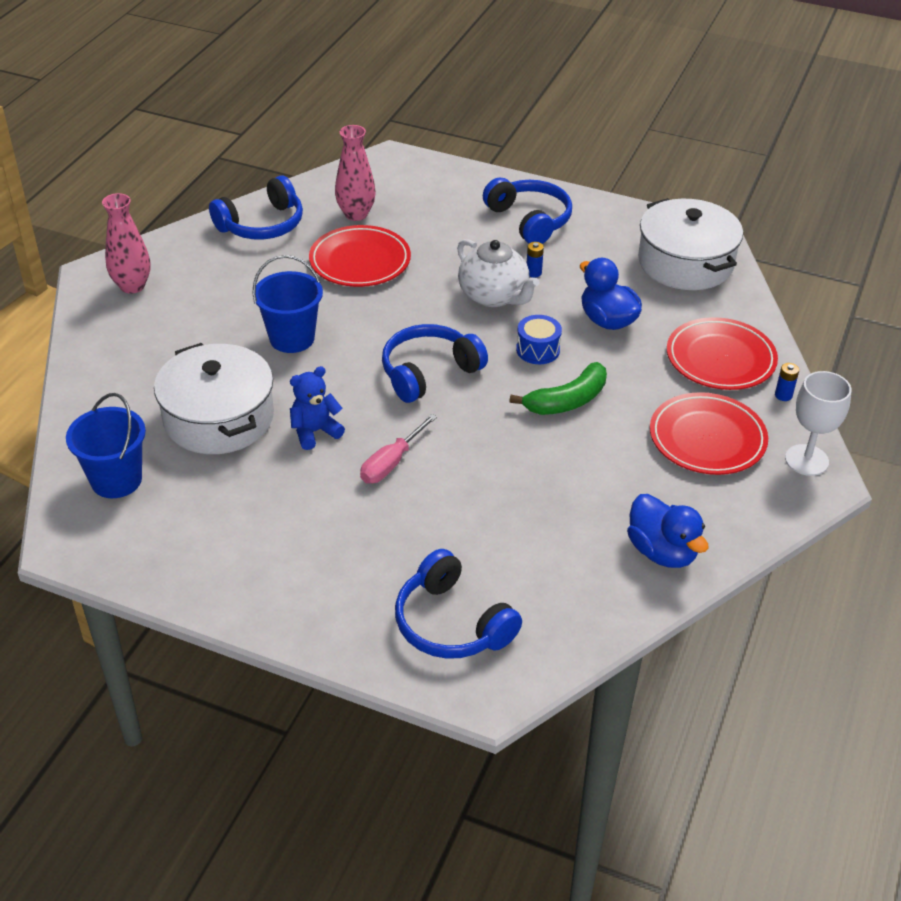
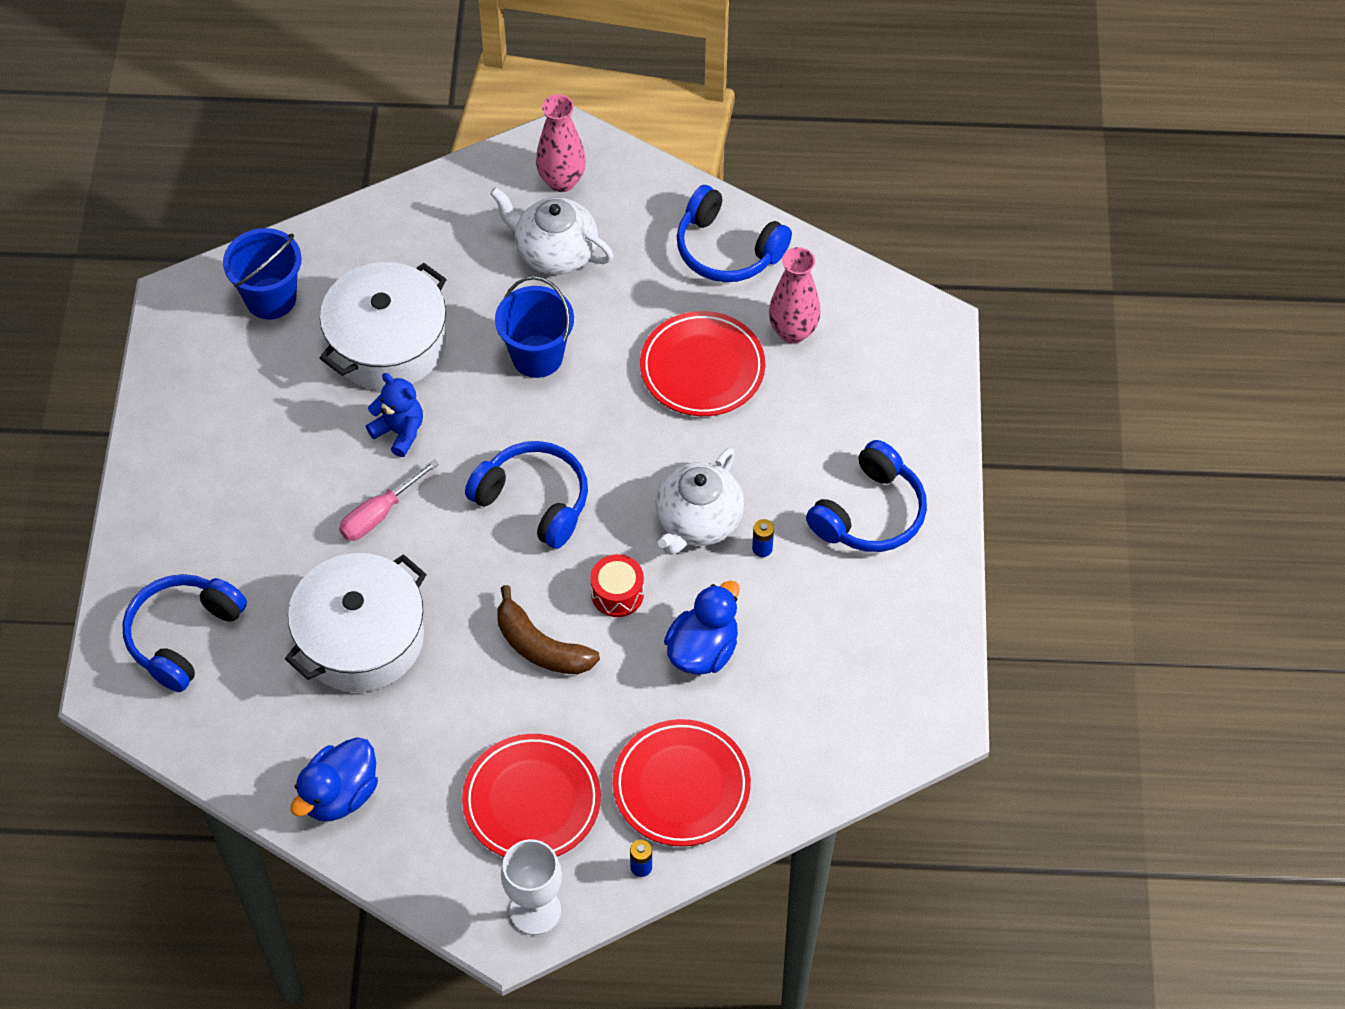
camera: 70 degrees right, 15 degrees up
(198, 306) = (555, 252): none -> white teapot
(391, 463) = (379, 514): pink screwdriver -> pink screwdriver turned 60 degrees counterclockwise
(538, 350) = (617, 593): blue drum -> red drum
(567, 401) = (540, 646): green banana -> brown banana
(685, 263) = (861, 707): white pot -> white pot (361, 638)

